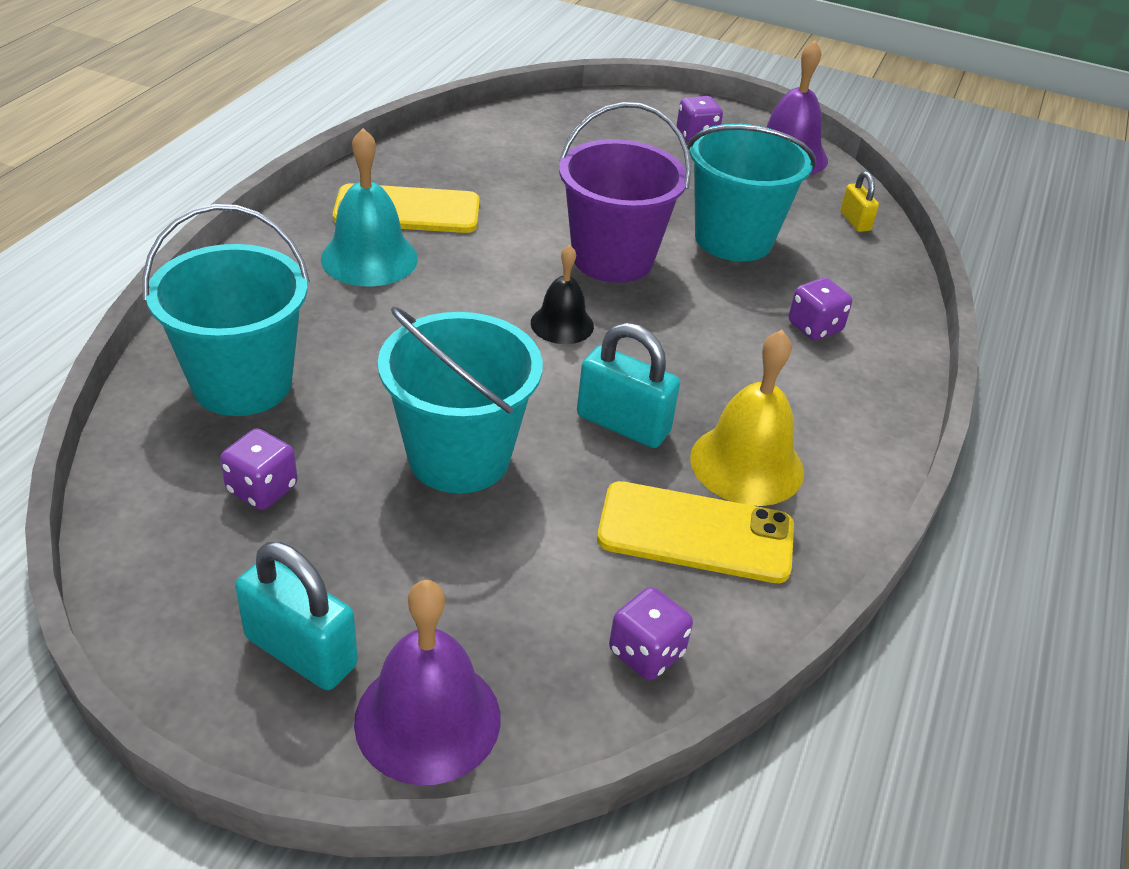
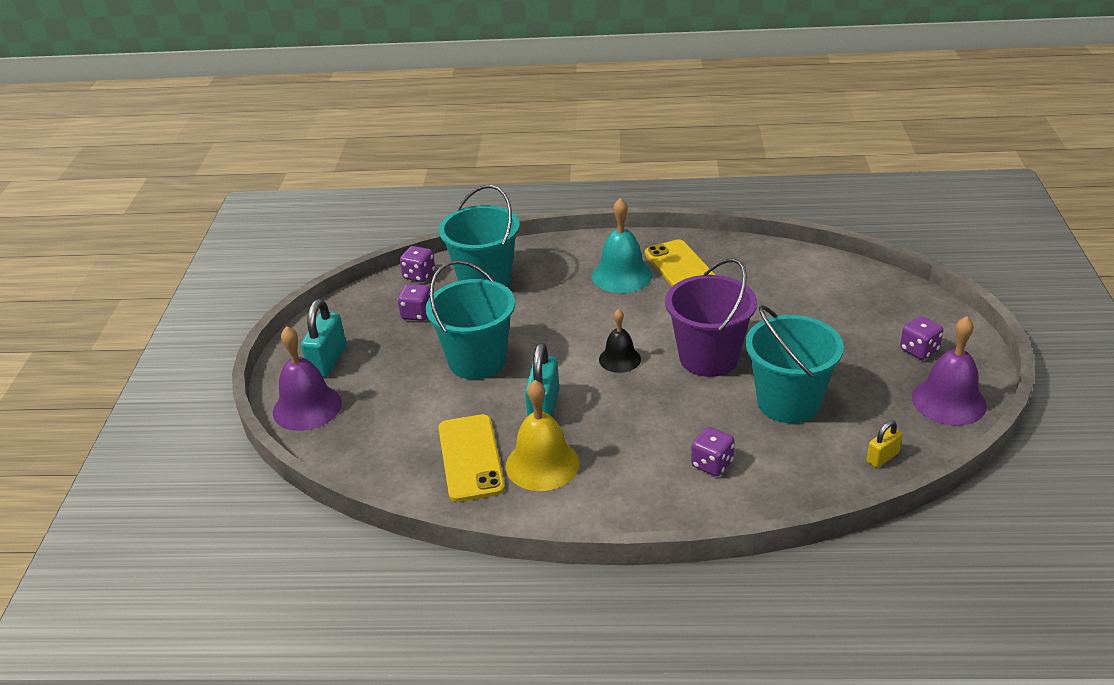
camera: 75 degrees right, 5 degrees down
(646, 652) = (375, 462): purple dice -> purple dice (419, 275)

